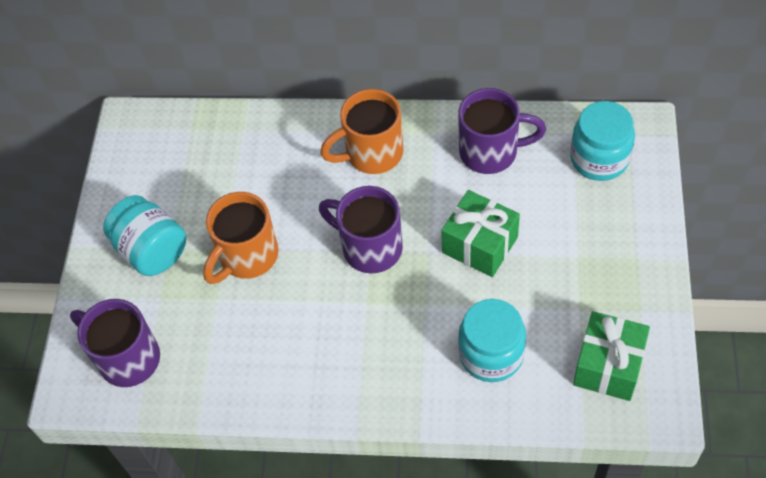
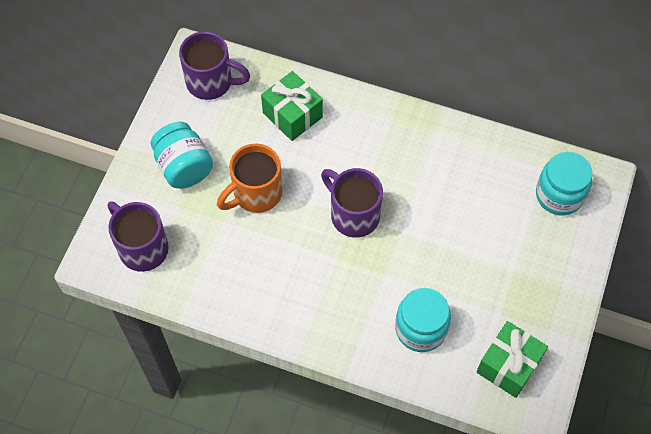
camera: 10 degrees right, 5 degrees up
(372, 153) = (378, 137): orange mug -> none
(480, 244) = (440, 238): green gift -> green gift (292, 115)
(491, 152) = (474, 164): purple mug -> purple mug (211, 82)

